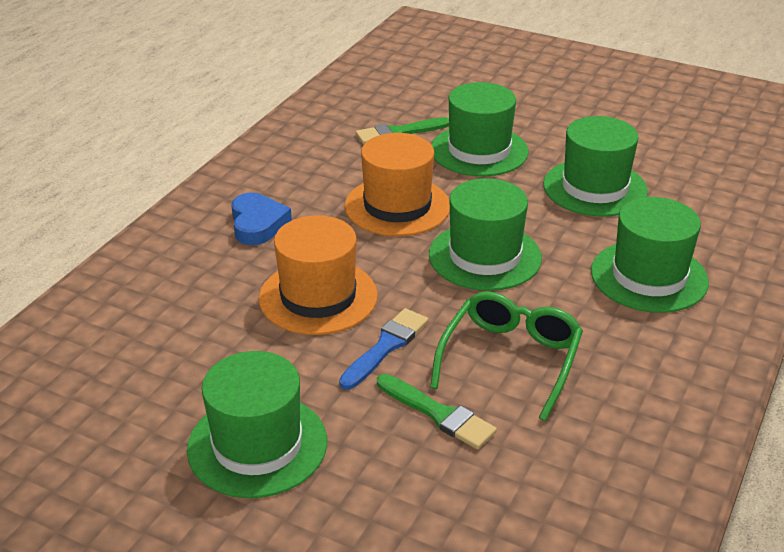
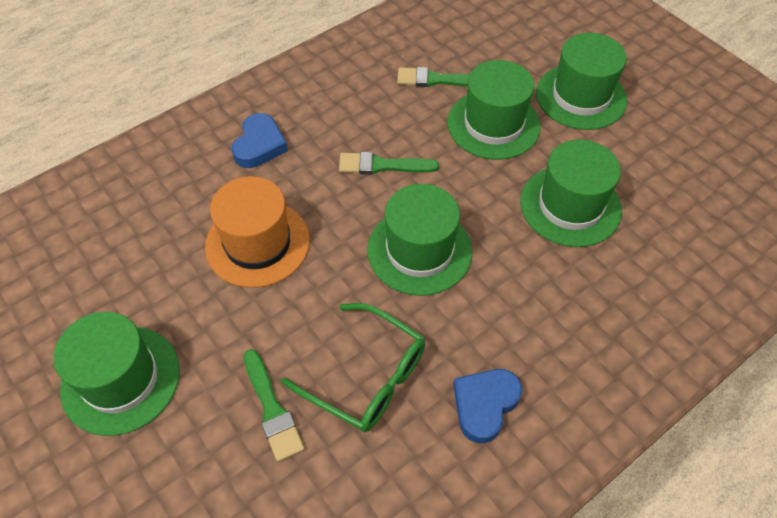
camera: 25 degrees right, 20 degrees up
(386, 347) = (276, 319): blue brush -> none
(397, 206) = (382, 165): orange hat -> green brush
(510, 360) = (366, 376): green glasses -> green glasses turned 75 degrees clockwise
(635, 344) = (484, 405): none -> blue heart
(649, 276) = (550, 331): green hat -> green hat (581, 96)

